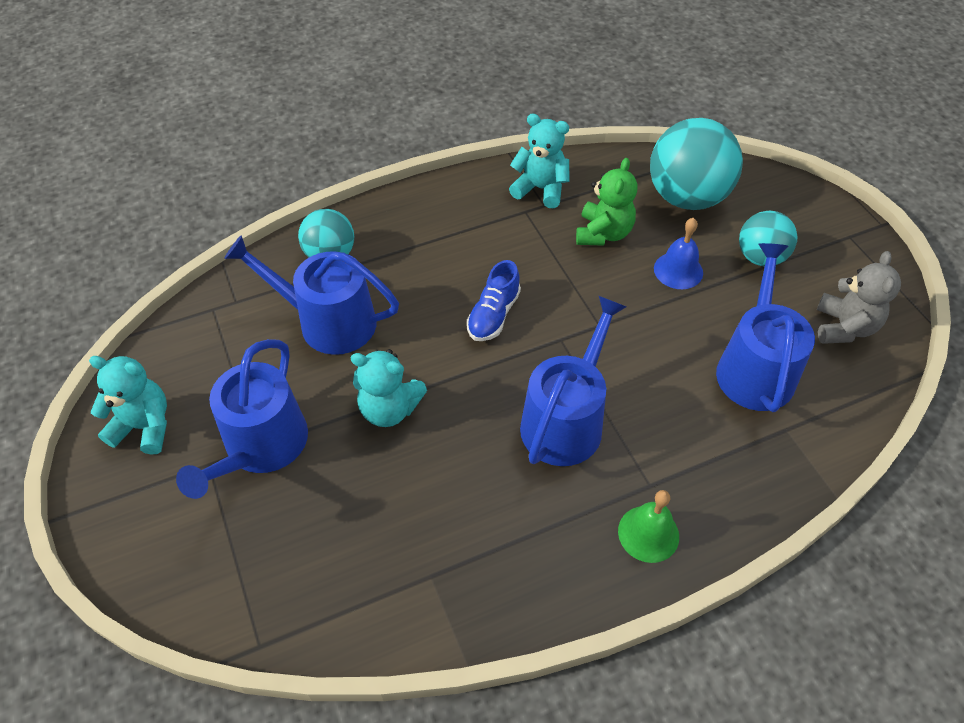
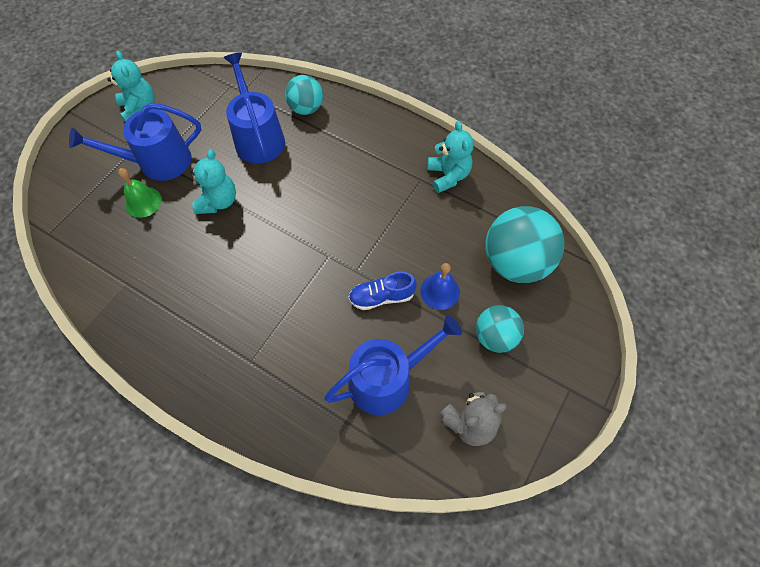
camera: 55 degrees right, 10 degrees up
(389, 409) = (218, 201): turquoise teddy bear -> turquoise teddy bear turned 150 degrees counterclockwise
(493, 315) = (321, 211): blue shoe -> blue shoe (381, 297)
(566, 420) = (268, 291): blue watering can -> none
(603, 233) = (437, 231): green teddy bear -> none
(648, 533) = (214, 378): green bell -> green bell (143, 202)

